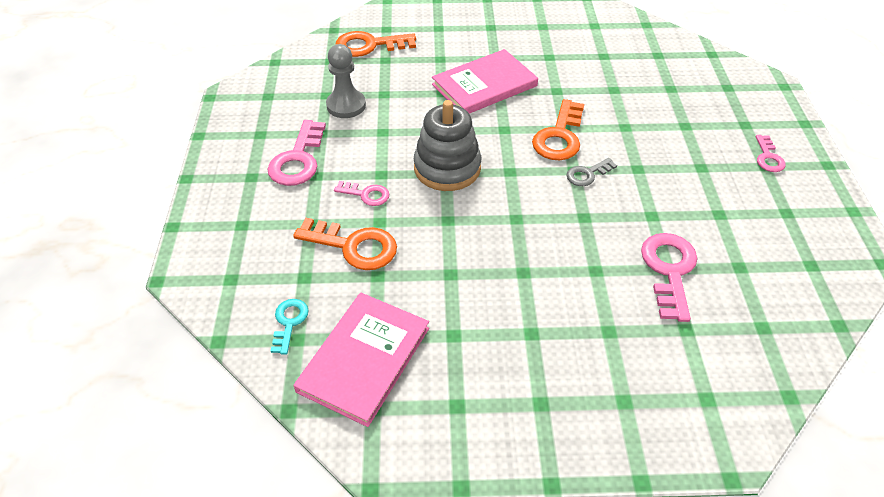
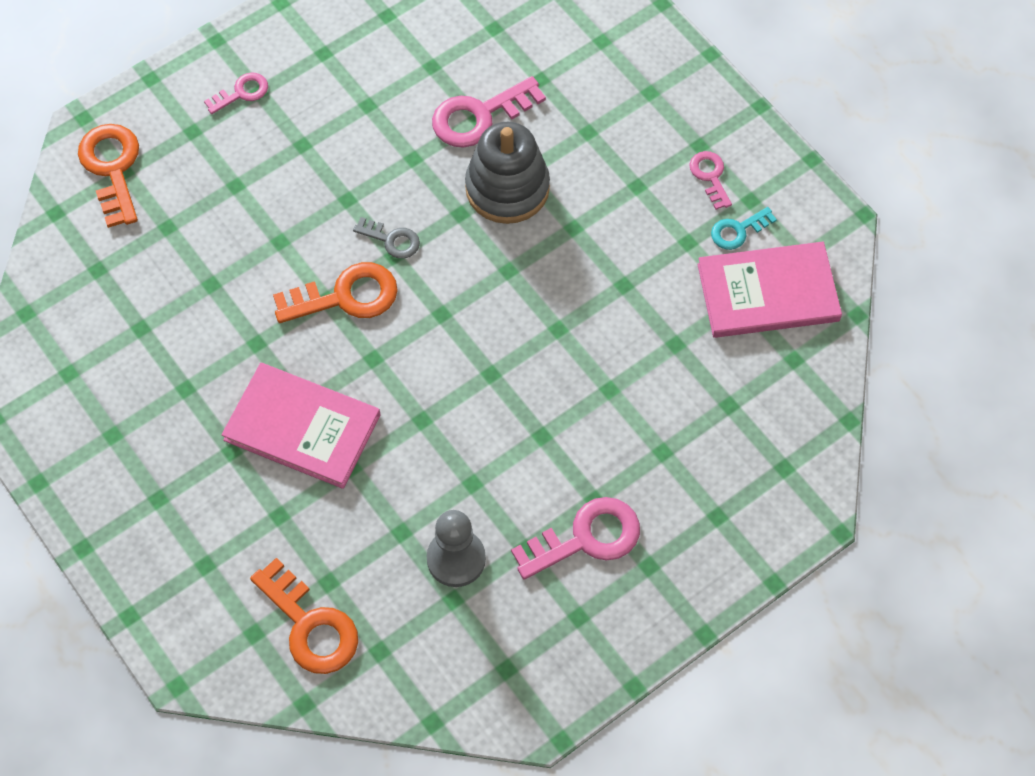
camera: 125 degrees left, 15 degrees up
(289, 322) = (784, 378): turquoise key -> turquoise key (738, 231)
(354, 246) = (659, 389): orange key -> orange key (112, 168)
(366, 194) = (583, 428): pink key -> pink key (710, 176)
(447, 168) = (482, 376): grey stacking toy -> grey stacking toy (507, 188)

